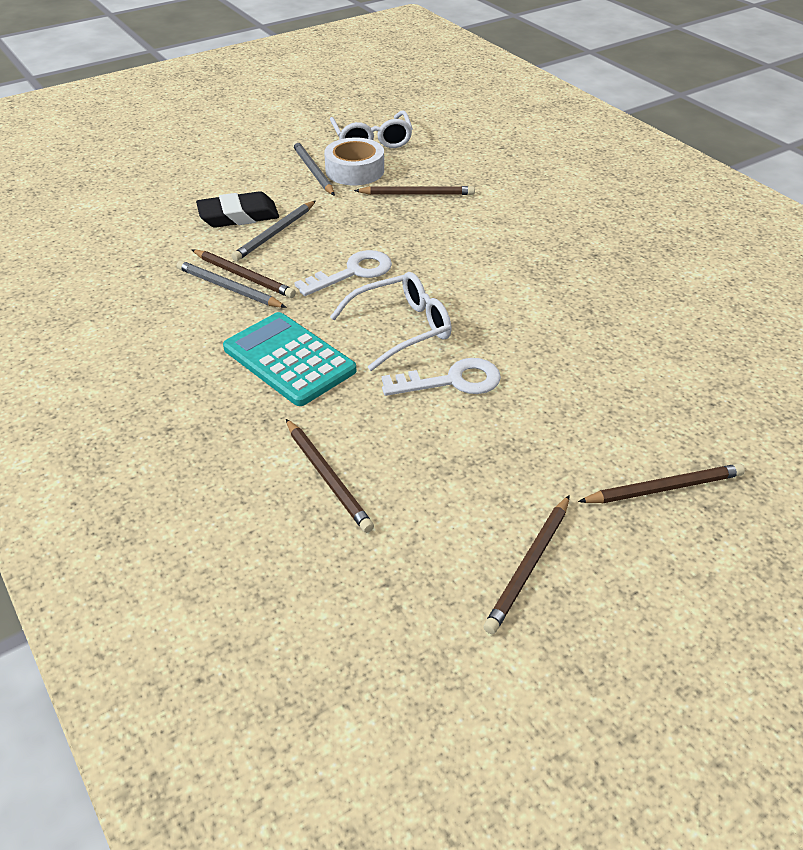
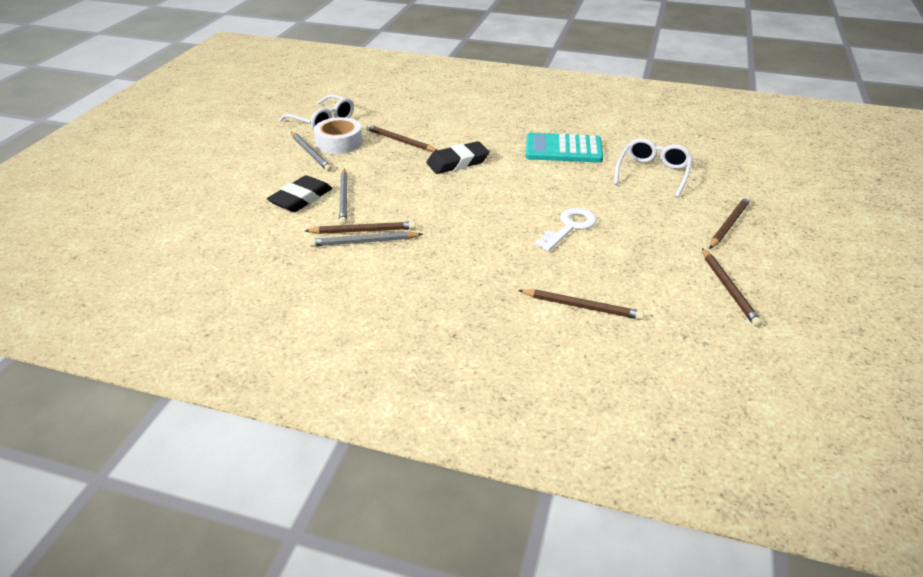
camera: 40 degrees left, 5 degrees down
(289, 359) = (466, 261): turquoise calculator -> turquoise calculator (563, 149)
(313, 171) = (311, 153): grey pencil -> grey pencil turned 150 degrees counterclockwise
(353, 272) = (429, 199): white key -> none
(402, 328) = (503, 214): white glasses -> white glasses (653, 173)
(417, 194) = (400, 141): brown pencil -> brown pencil turned 105 degrees counterclockwise
(442, 245) = (457, 162): none -> black eraser

